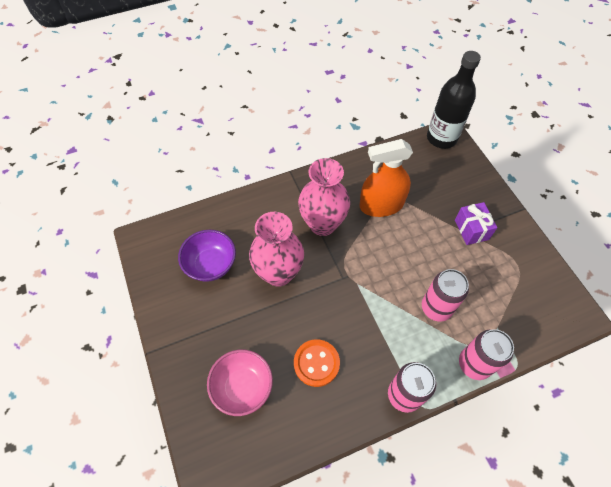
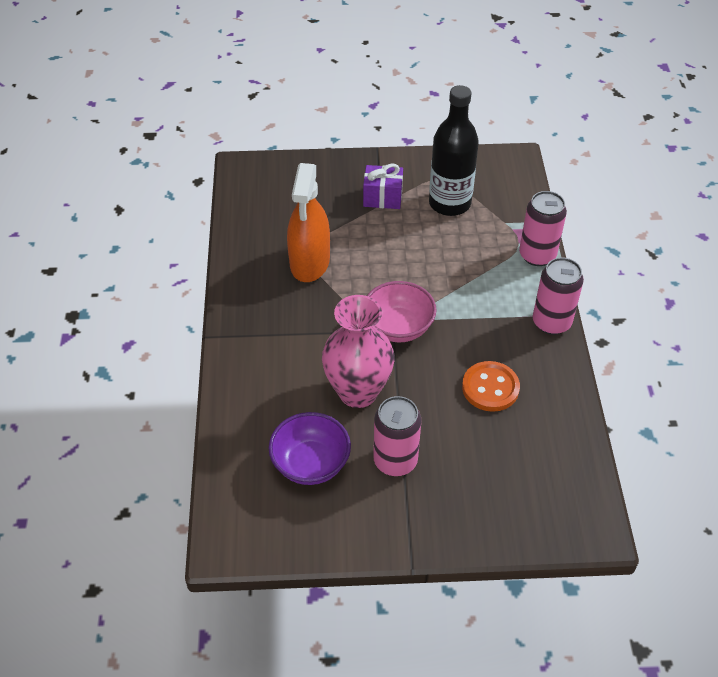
camera: 70 degrees left, 10 degrees down
(242, 387) = (495, 469): pink bowl -> pink bowl (398, 327)
(322, 224) = (308, 327): pink vase -> none
(436, 308) = (464, 261): pink can -> pink can (395, 461)
(441, 138) = (243, 174): black bottle -> black bottle (449, 203)

